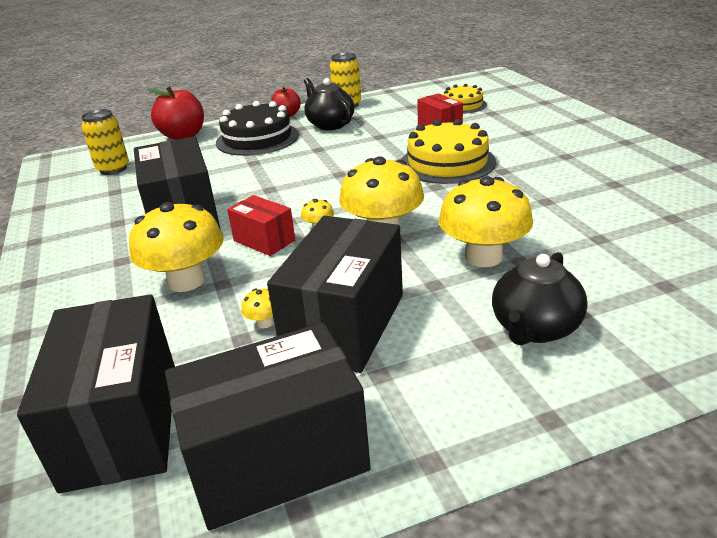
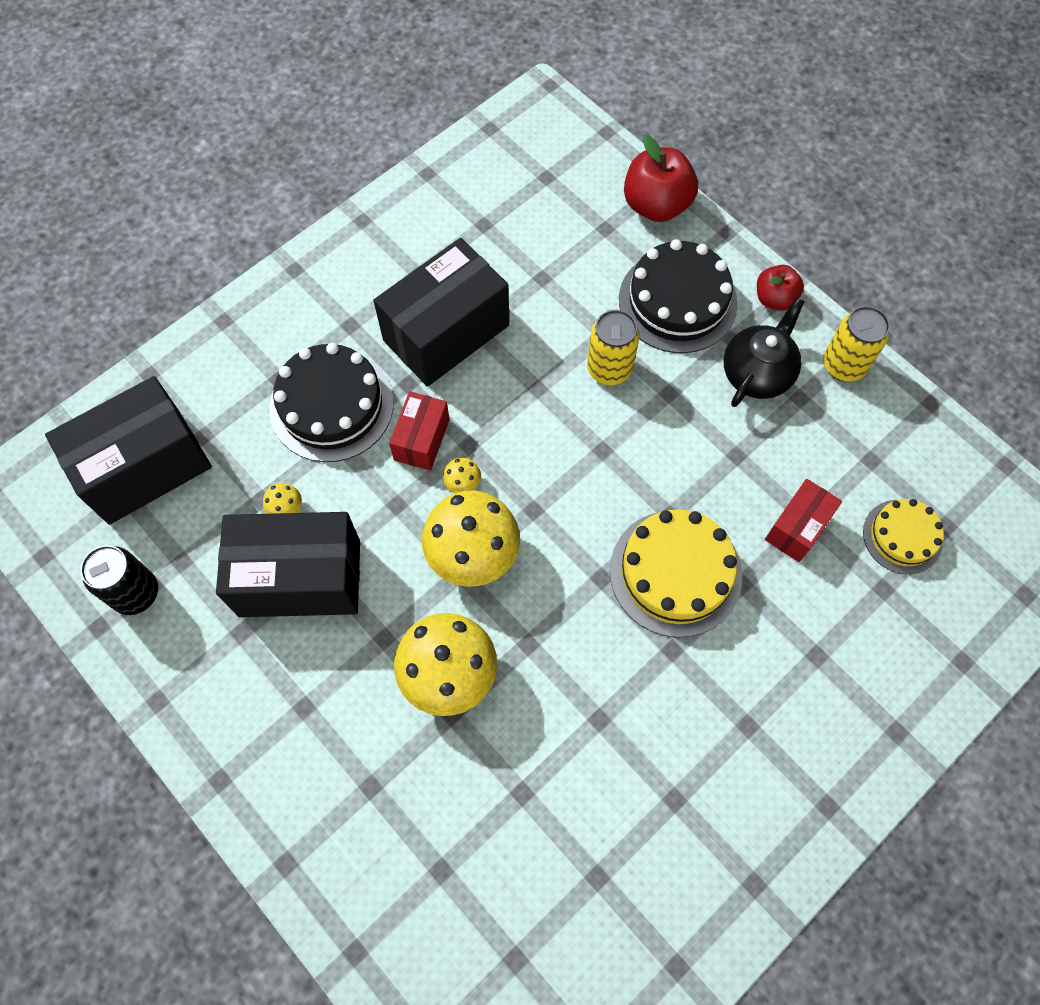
camera: 65 degrees right, 35 degrees up
(113, 169) = (537, 185): yellow can -> yellow can (609, 369)
(186, 281) = (331, 405): yellow mushroom -> black cake
(277, 459) = (136, 593): black box -> black can
(534, 328) = (335, 749): black teapot -> none

